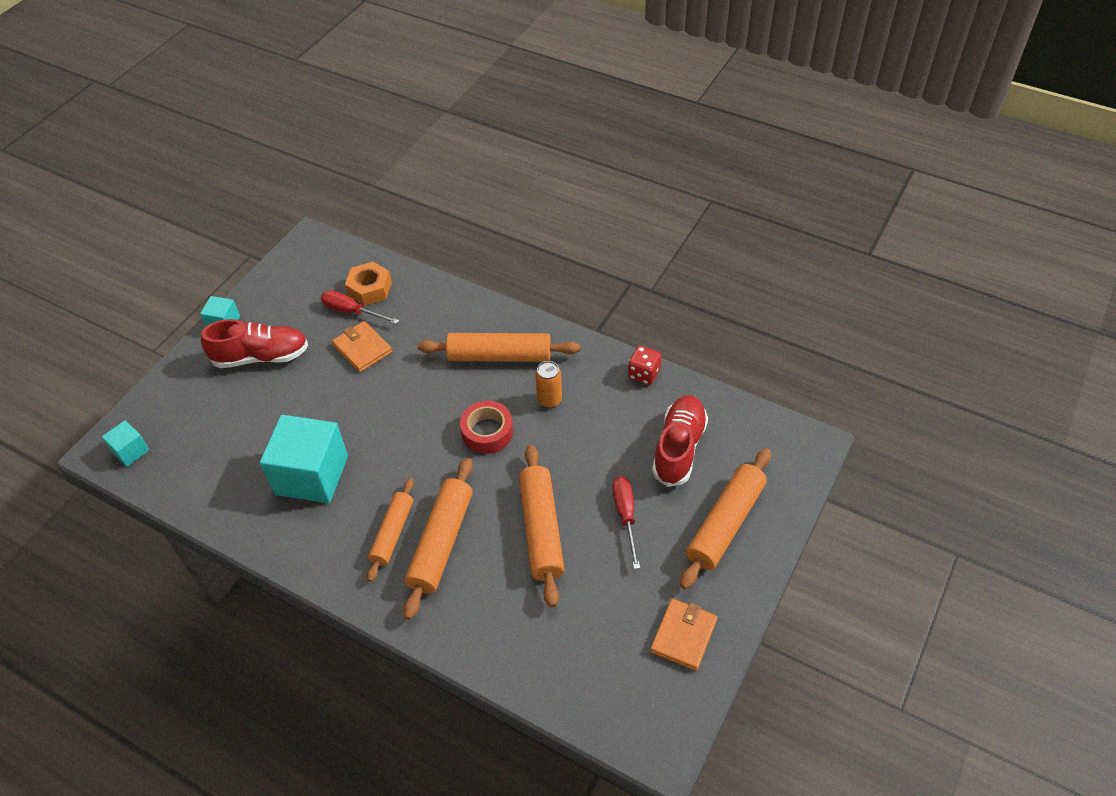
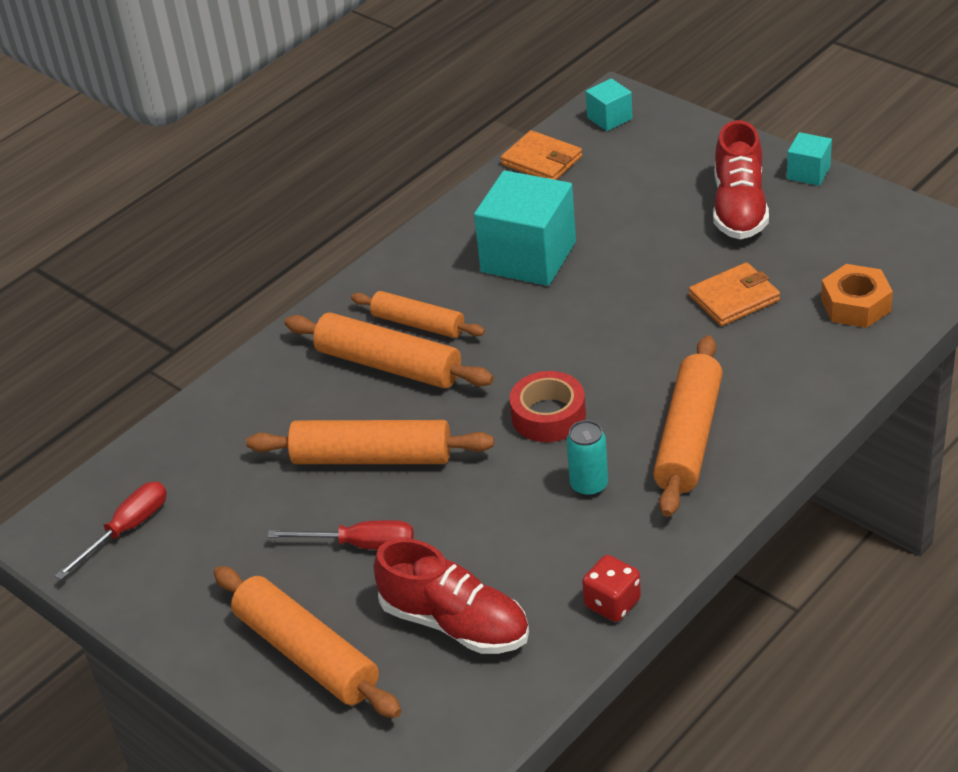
camera: 105 degrees right, 10 degrees down
(352, 311) = (810, 287): red screwdriver -> red screwdriver (127, 529)
(549, 400) = (589, 485): orange can -> turquoise can
(683, 636) = (165, 577): orange wallet -> orange wallet (541, 161)

